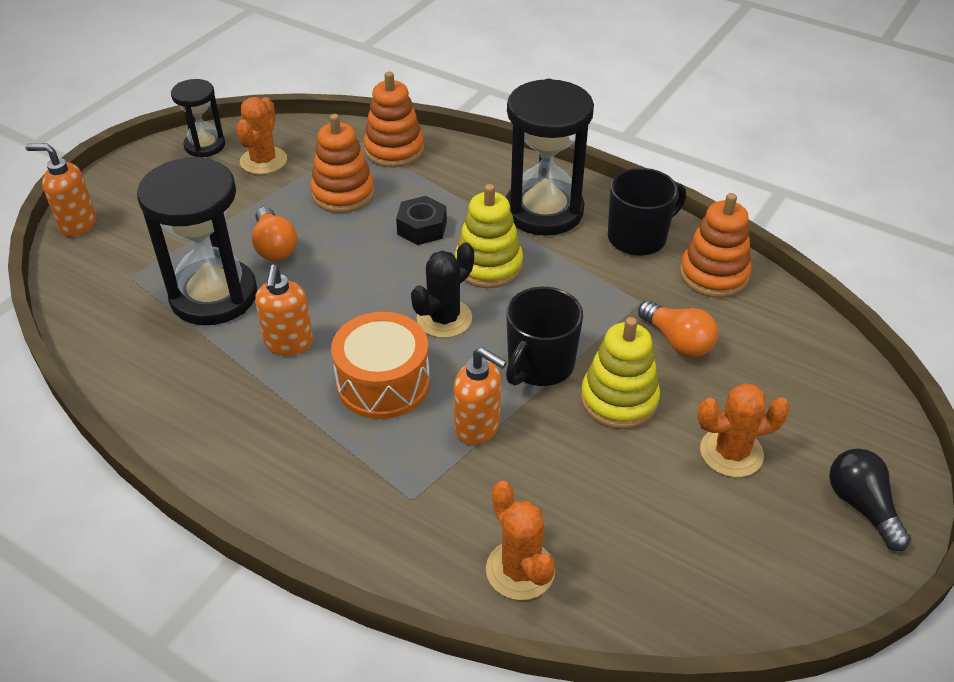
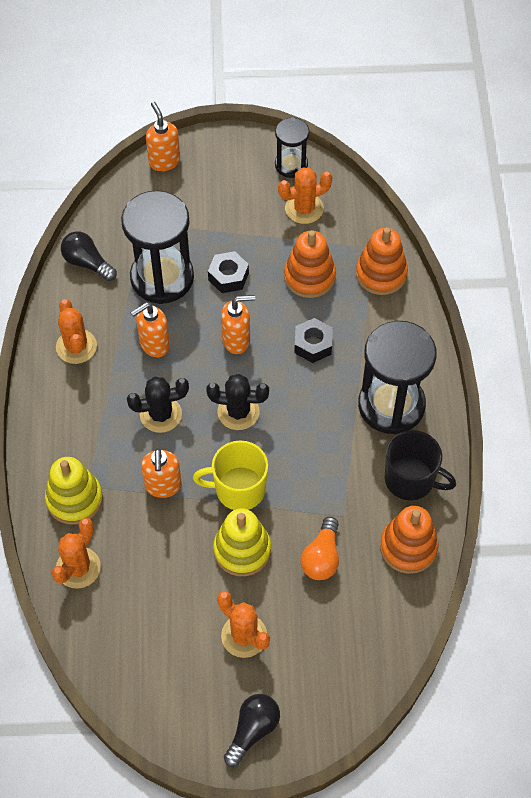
camera: 55 degrees right, 15 degrees up
(117, 347) = (87, 263): none -> black light bulb
(213, 413) = (76, 346): none -> orange cactus
(274, 246) = (228, 276): orange light bulb -> black nut
(357, 278) = (236, 340): none -> orange soap dispenser
(383, 383) = (160, 414): orange drum -> black cactus
(488, 265) = (307, 406): yellow stacking toy -> yellow stacking toy (74, 499)
(539, 365) = (238, 489): black mug -> yellow mug

